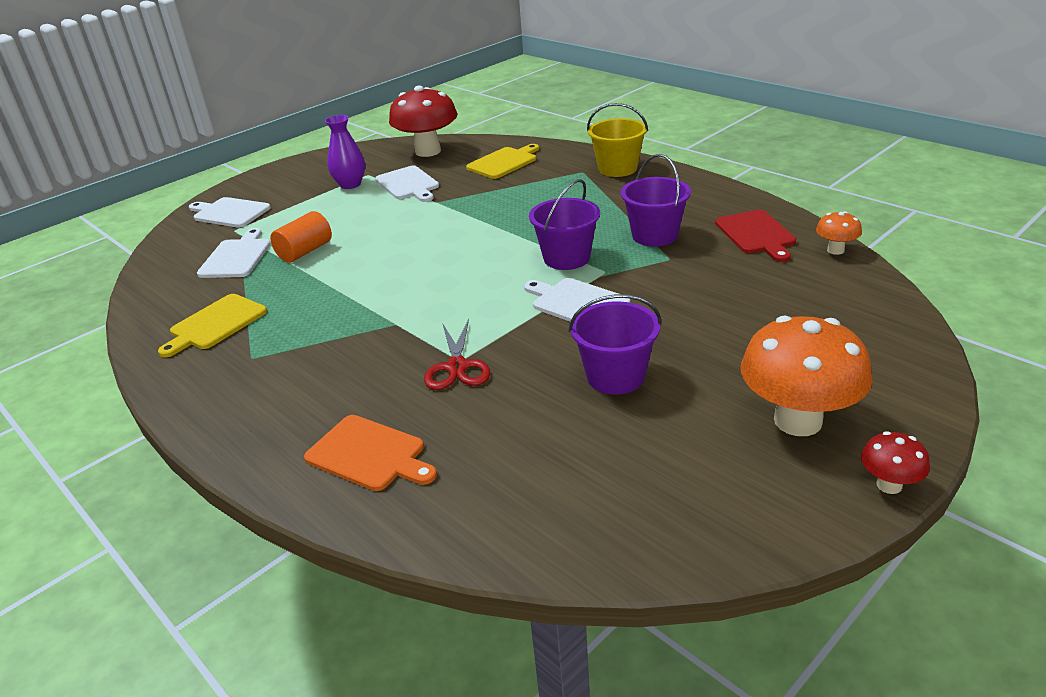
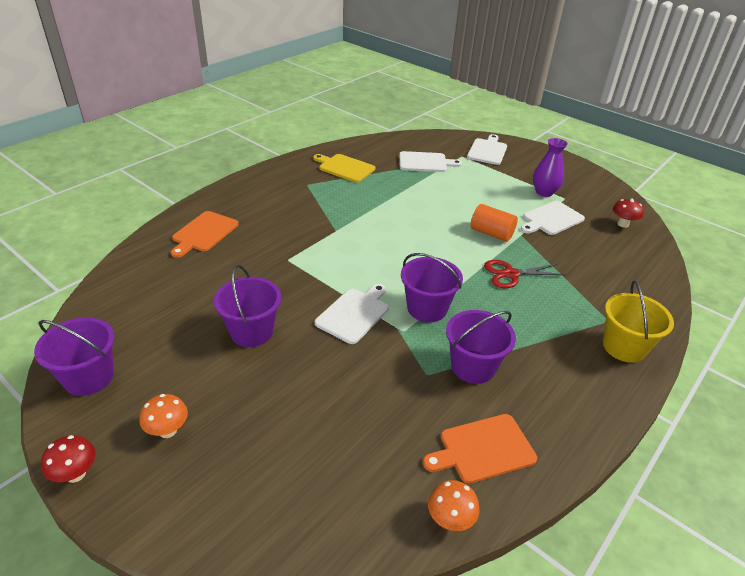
camera: 80 degrees right, 5 degrees up
(305, 251) = (433, 186): orange cylinder -> orange cylinder (491, 233)
(428, 151) = (623, 224): red mushroom -> red mushroom, size x0.47
(457, 367) = (280, 259): red scissors -> red scissors (510, 274)
(504, 162) = (613, 268): yellow cutting board -> none
(728, 515) = (88, 377): none -> purple bucket
(756, 234) = (483, 449): red cutting board -> orange cutting board
(798, 421) = (168, 430): orange mushroom -> orange mushroom, size x0.47

